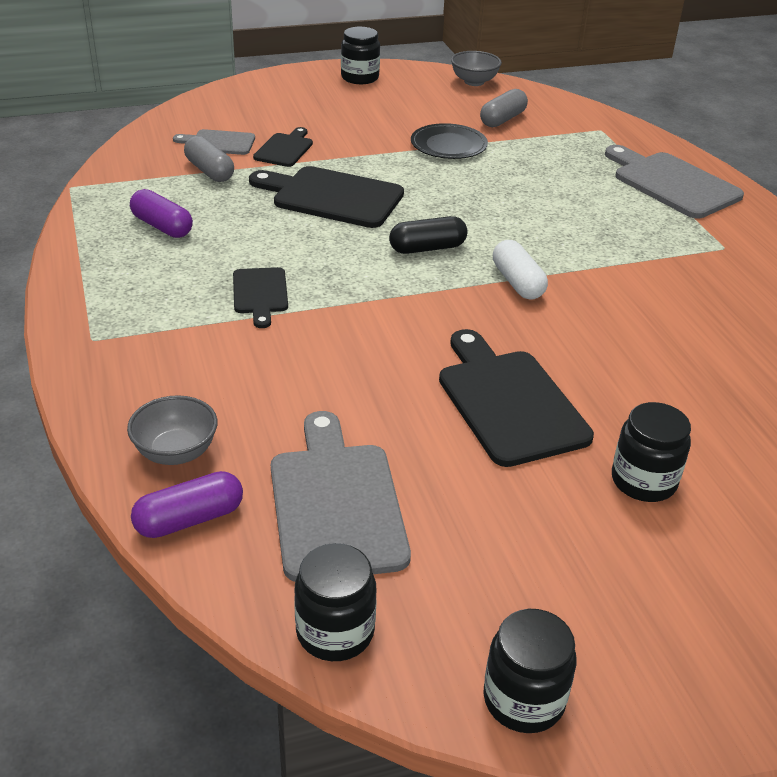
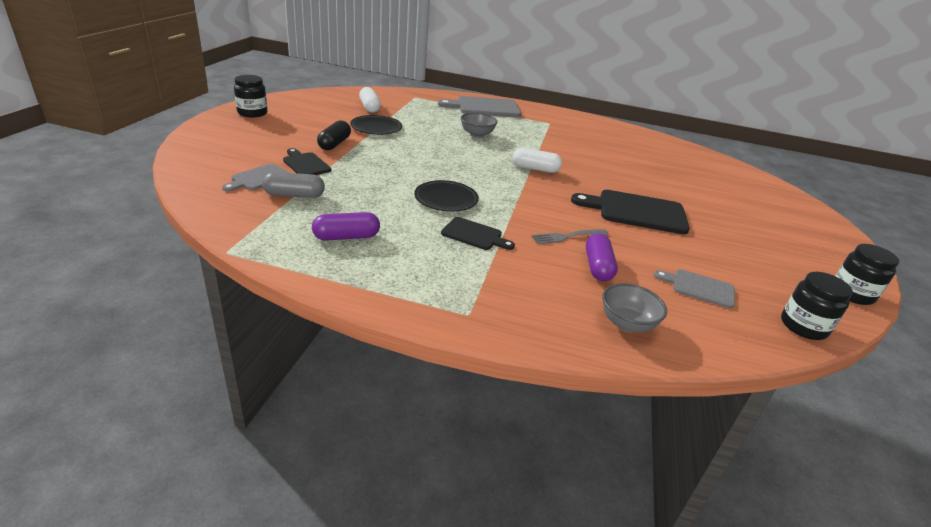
camera: 60 degrees left, 5 degrees down
(189, 519) = (696, 341): purple capsule -> purple capsule (597, 267)
(324, 249) = (446, 199): none -> black plate
(332, 197) = (388, 174): black cutting board -> none
(336, 503) = (699, 288): grey cutting board -> grey cutting board, size x0.56
(343, 359) = (567, 236): none -> grey fork
(427, 248) = (478, 174): black capsule -> black capsule (334, 144)
(474, 82) = (315, 95): grey bowl -> grey bowl (477, 135)
(502, 119) = (369, 107): grey capsule -> white capsule
(643, 481) = (711, 209): black jar -> none

